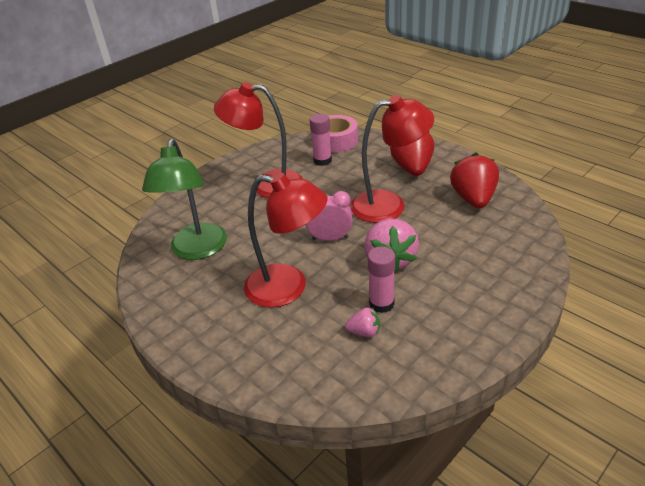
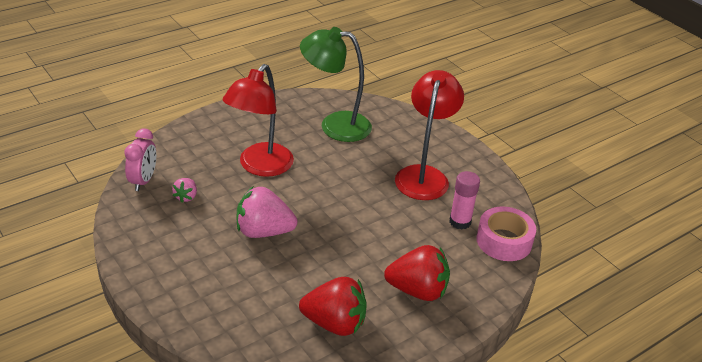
camera: 95 degrees right, 0 degrees up
(330, 238) = (314, 201): pink clock -> pink clock (143, 181)
(381, 304) = (211, 213): pink glue stick -> none
(389, 205) = (352, 253): red lamp -> none

